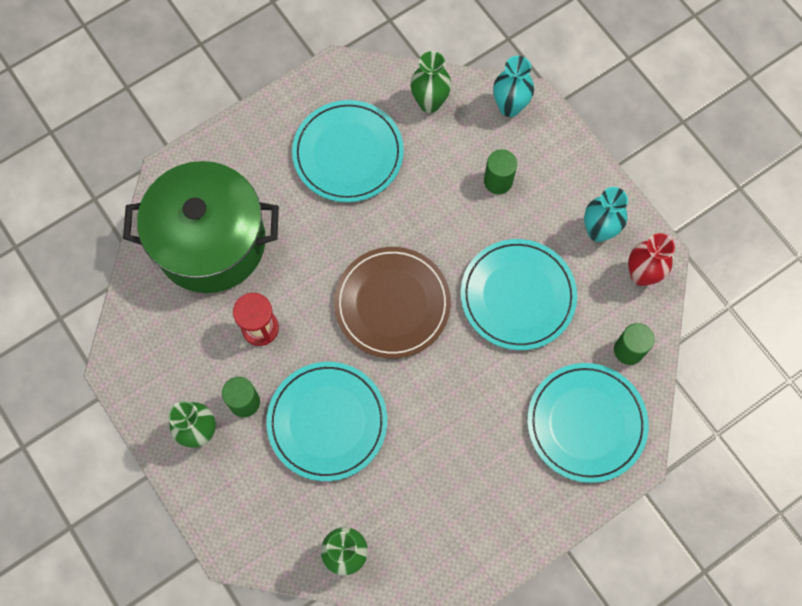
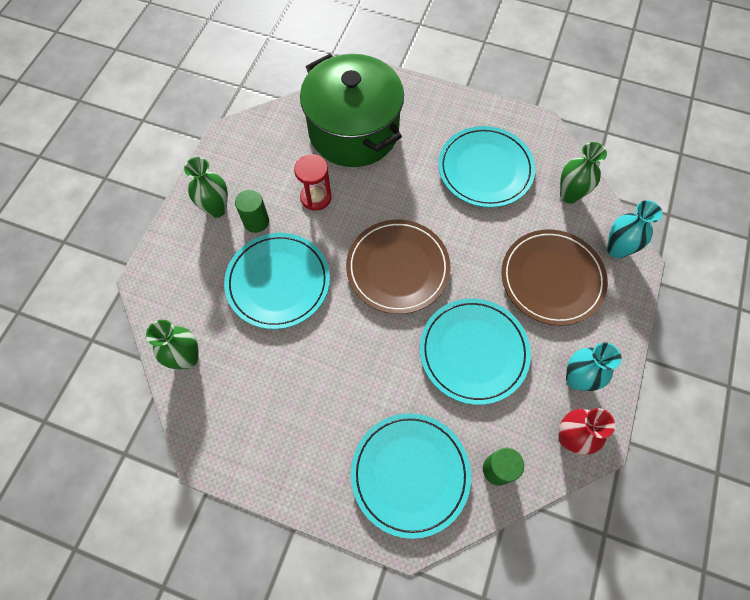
camera: 55 degrees right, 5 degrees down
(498, 181) = (552, 278): green cylinder -> brown plate

